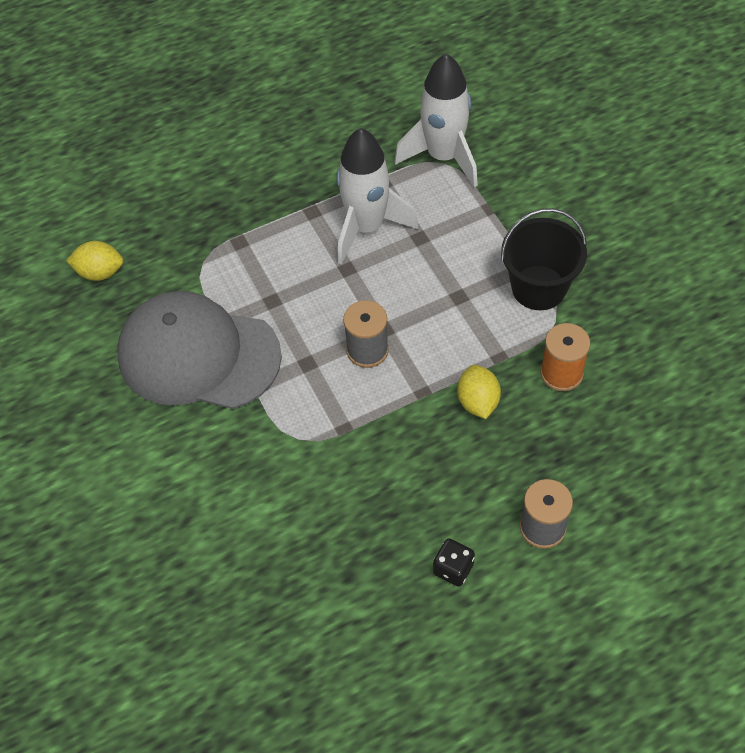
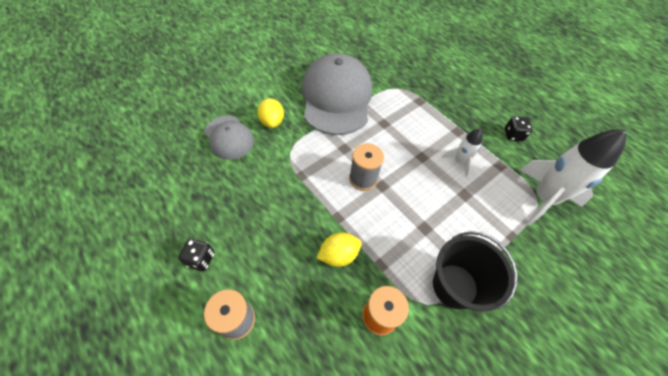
camera: 70 degrees right, 0 degrees up
(100, 272) = (376, 50): yellow lemon -> yellow lemon (272, 121)
(243, 524) = (229, 137): none -> grey cap
(335, 149) = (513, 135): none -> black dice
(367, 227) = (459, 162): white rocket -> white rocket, size x0.51

